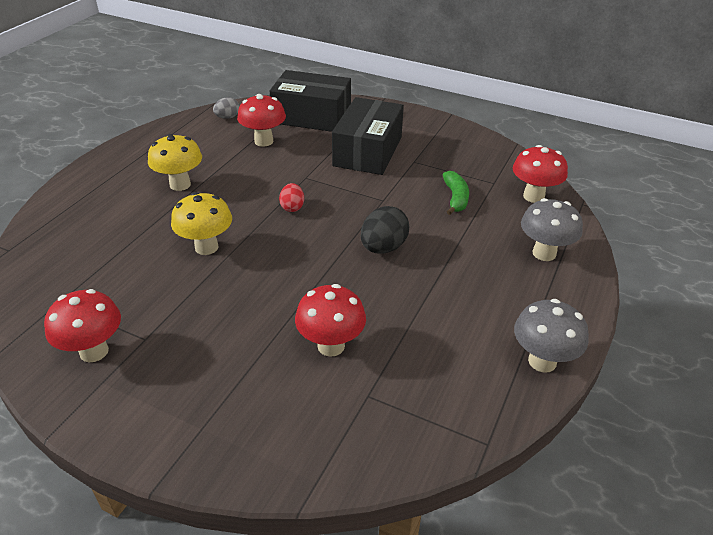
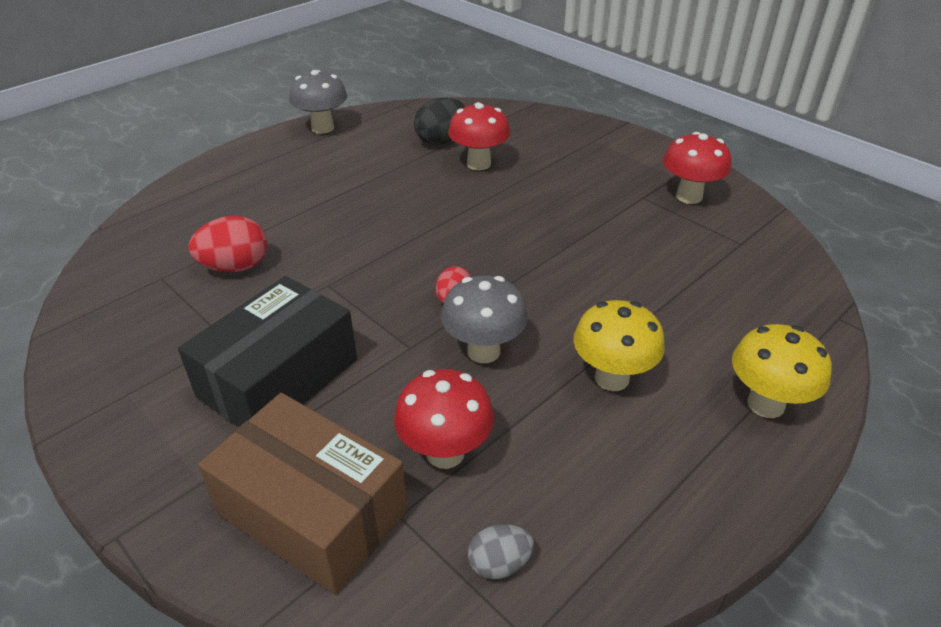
camera: 160 degrees left, 0 degrees up
(206, 247) = (578, 269): yellow mushroom -> yellow mushroom (765, 404)
(312, 116) = (312, 512): black box -> brown box
(383, 248) = (375, 228): black egg -> black egg (441, 141)
(455, 198) = (235, 267): green banana -> red egg
(533, 196) = (141, 248): red mushroom -> none
(544, 253) = (219, 191): grey mushroom -> grey mushroom (483, 351)

